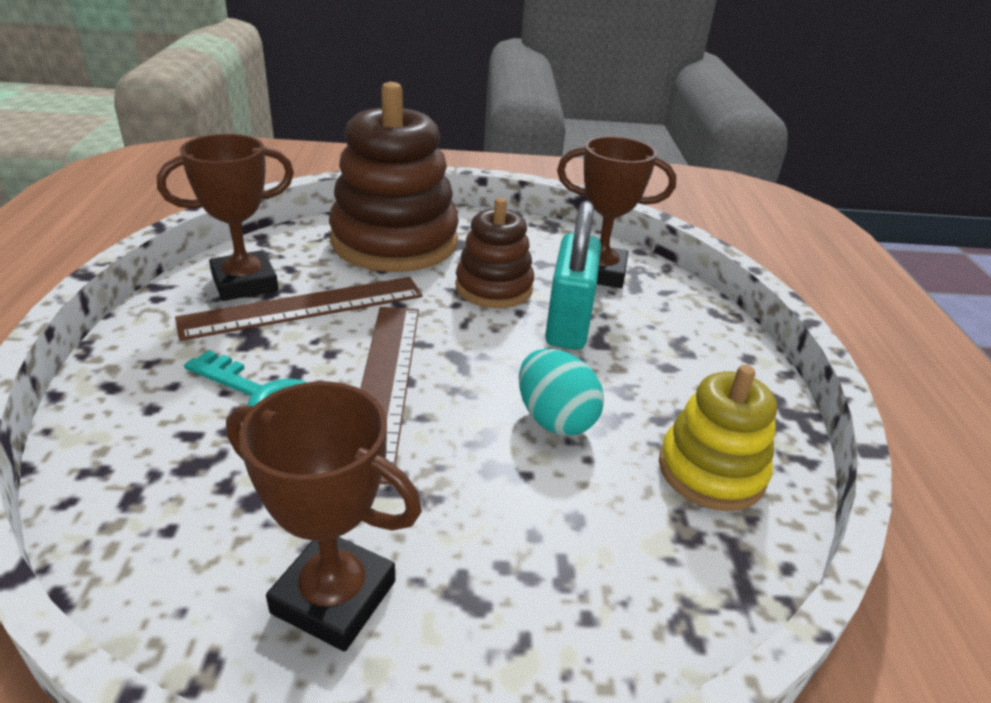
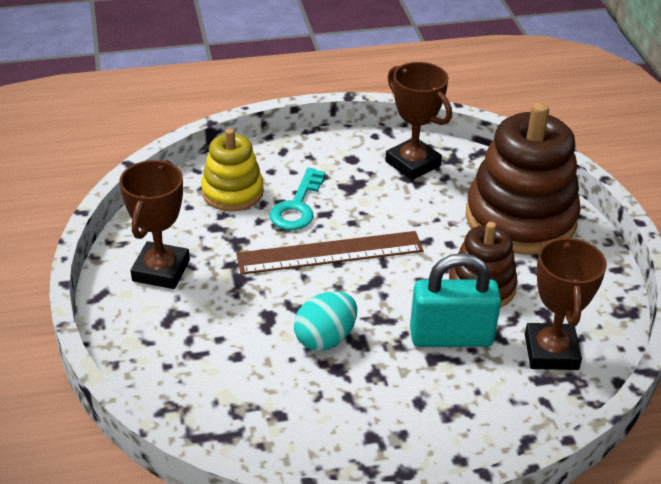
camera: 80 degrees right, 5 degrees up
(304, 307) = (397, 197): brown ruler -> none
(711, 471) = (300, 424): yellow stacking toy -> yellow stacking toy (232, 192)

